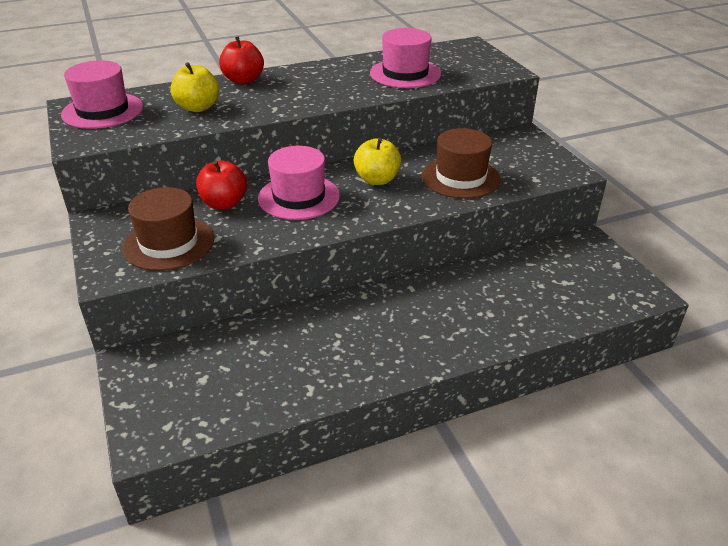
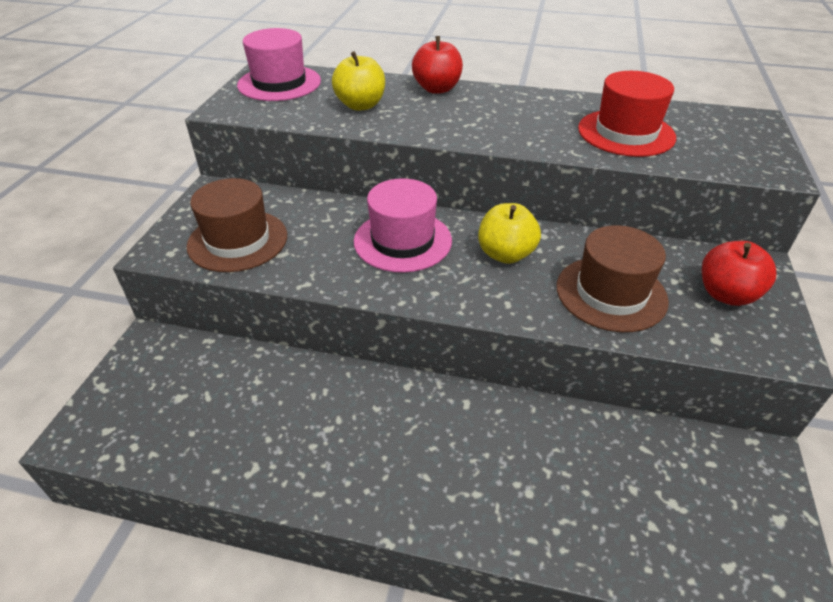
camera: 35 degrees right, 5 degrees up
(224, 203) = (327, 218): red apple -> red apple (726, 294)
(405, 73) = (626, 133): pink hat -> red hat

